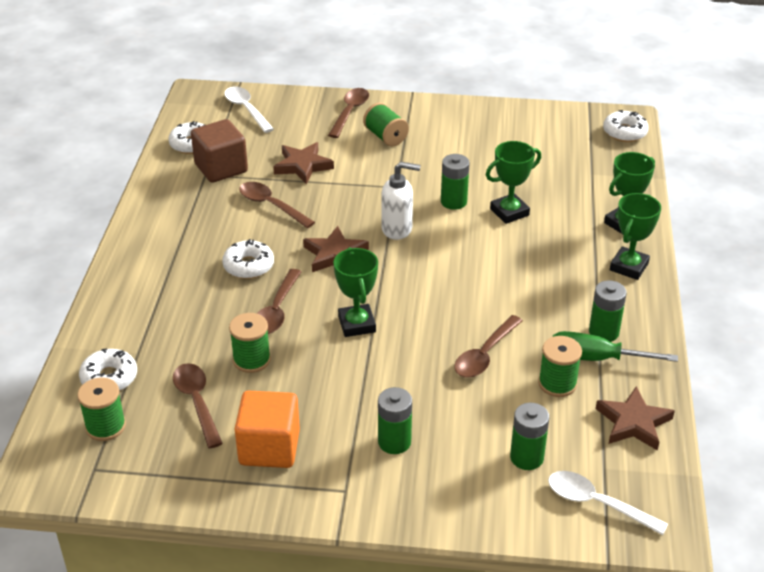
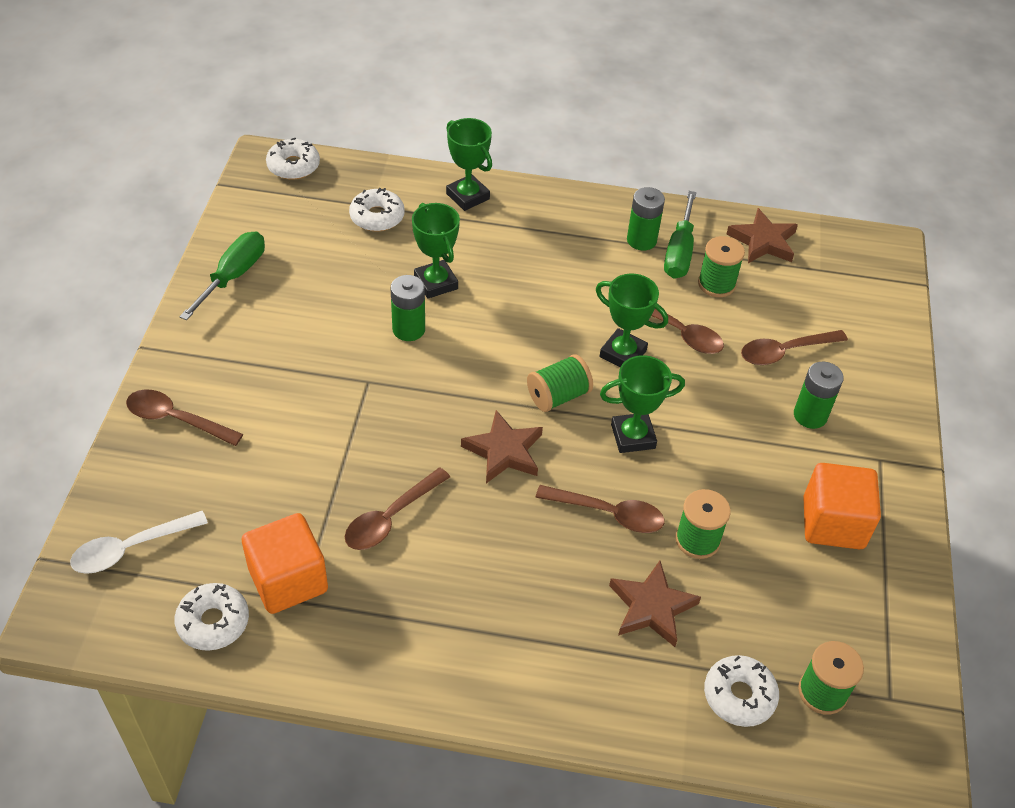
camera: 90 degrees left, 10 degrees up
(197, 402) = (772, 595): brown spoon -> brown spoon (785, 352)
(221, 168) = (288, 580): brown cube -> orange cube
(248, 266) = (521, 544): white donut -> white donut (377, 217)
(303, 166) = (301, 479): brown star -> brown star (651, 607)
(385, 137) = (250, 384): green spool -> green spool (558, 396)
(397, 229) = (458, 387): white soap dispenser -> none
(489, 119) = (233, 276): none -> green screwdriver
(526, 457) = (816, 319): green battery -> none
(597, 503) = (863, 280): white spoon -> none
(629, 267) = (540, 205): green trophy -> green trophy (623, 354)

